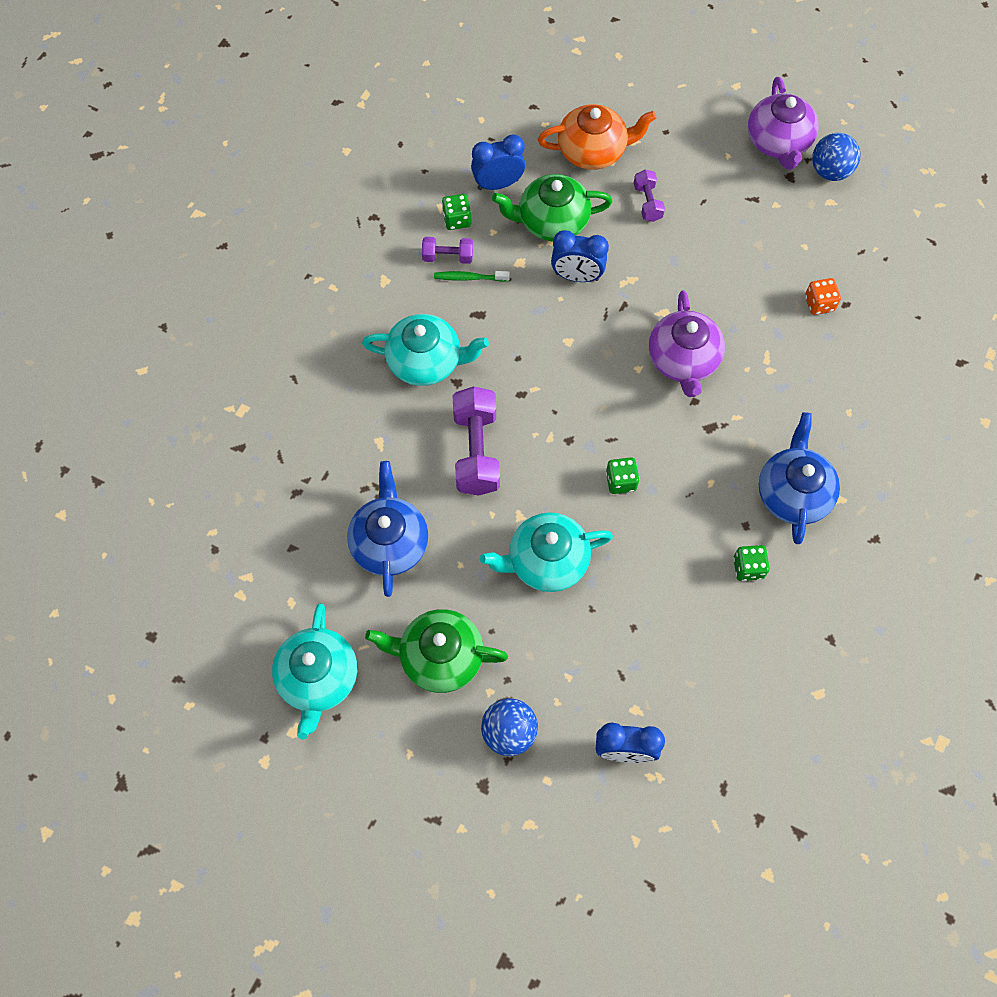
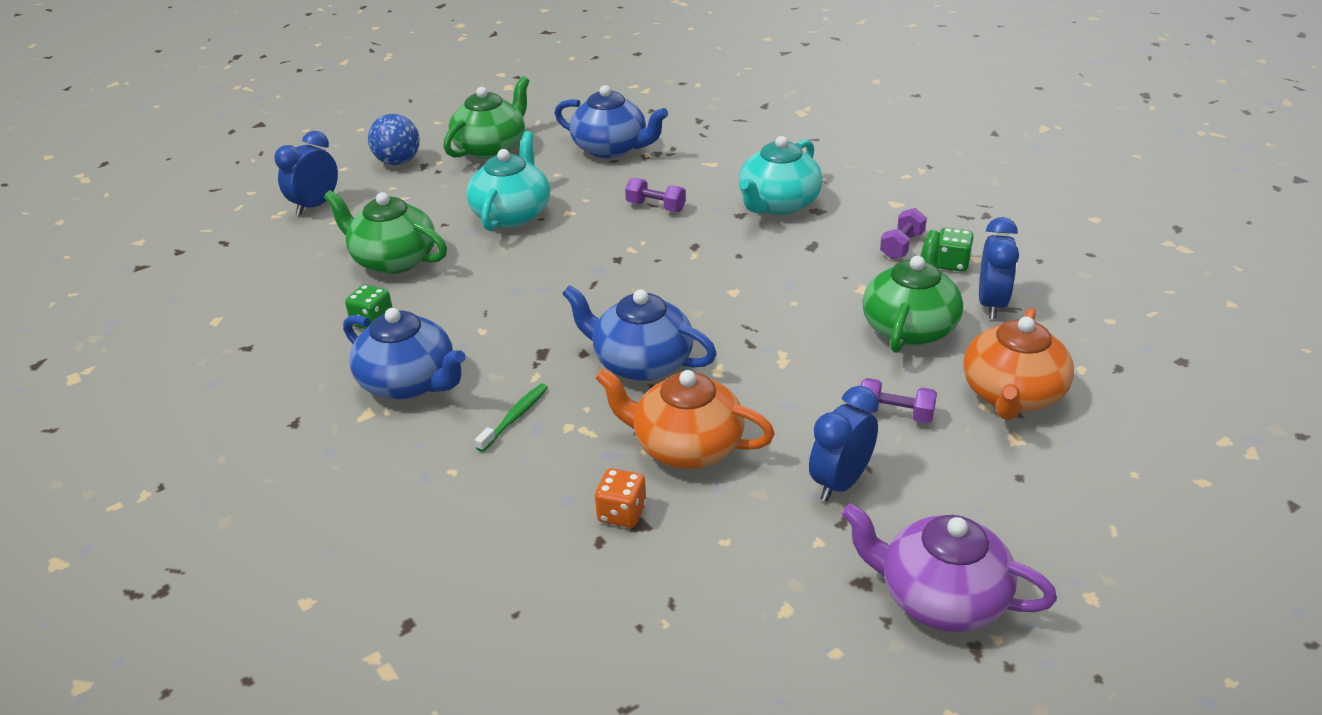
camera: 120 degrees right, 30 degrees down
(318, 678) = (534, 101): turquoise teapot -> none
(469, 278) = (864, 252): green toothbrush -> green toothbrush (515, 417)
(476, 451) = (656, 207): purple dumbbell -> purple dumbbell, size x0.54
(577, 276) = (816, 322): blue clock -> blue clock (840, 483)
(621, 481) = (543, 275): green dice -> none
(665, 613) = (393, 260): none -> green teapot
(683, 360) = (641, 362): purple teapot -> blue teapot
(745, 297) = (686, 446): none -> orange teapot
(830, 171) = (846, 638): blue ball -> none

